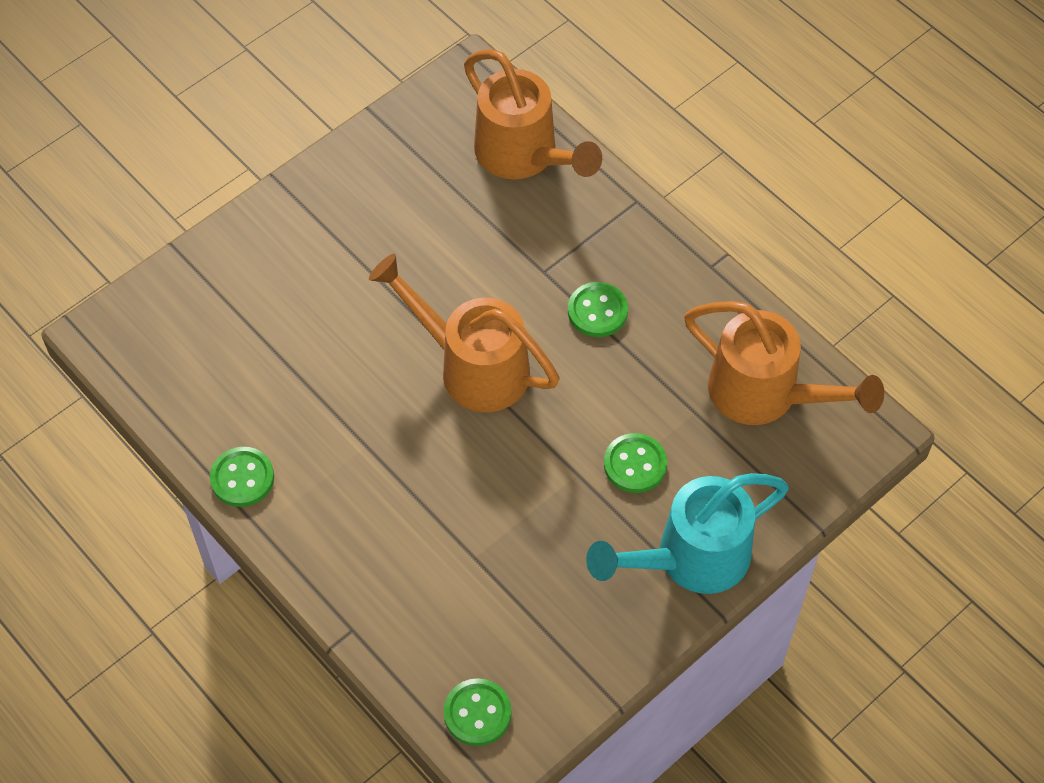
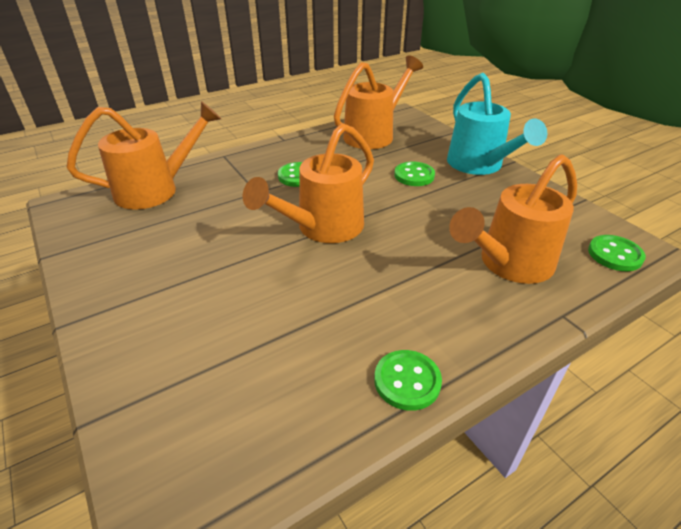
camera: 80 degrees left, 20 degrees down
(436, 582) = (509, 264): none -> orange watering can

